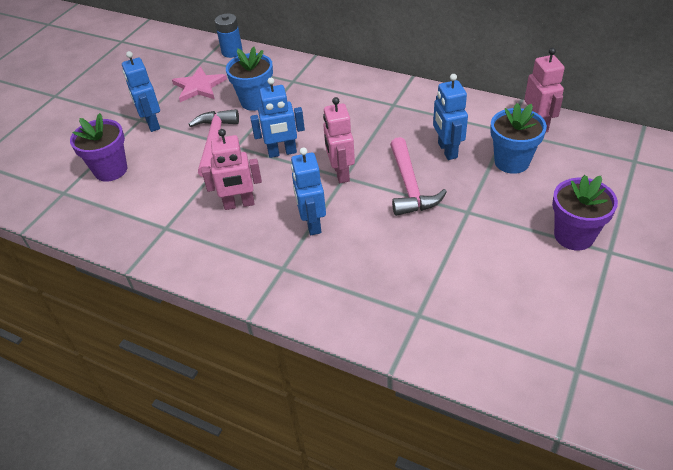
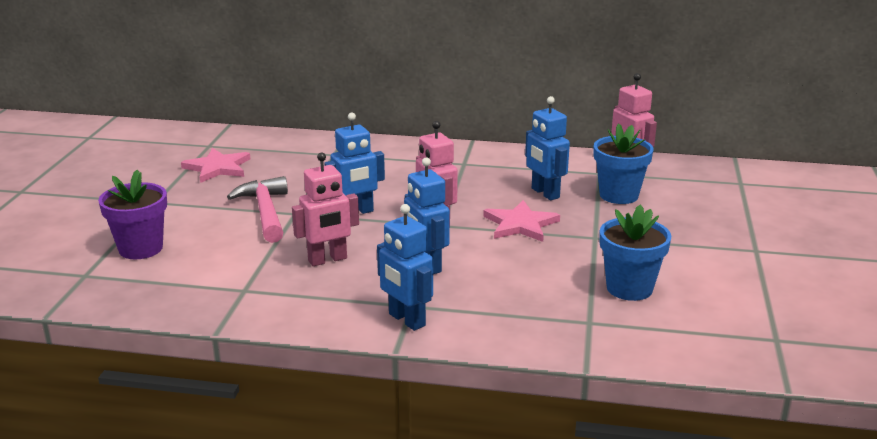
camera: 20 degrees left, 20 degrees down
(152, 123) = (173, 204): blue robot -> blue robot (406, 320)
(232, 52) = (243, 136): blue battery -> none
(255, 101) = (297, 174): blue flower pot -> blue flower pot (629, 288)
(410, 186) = (520, 224): pink hammer -> pink star
(574, 236) = (714, 243): purple flower pot -> none

